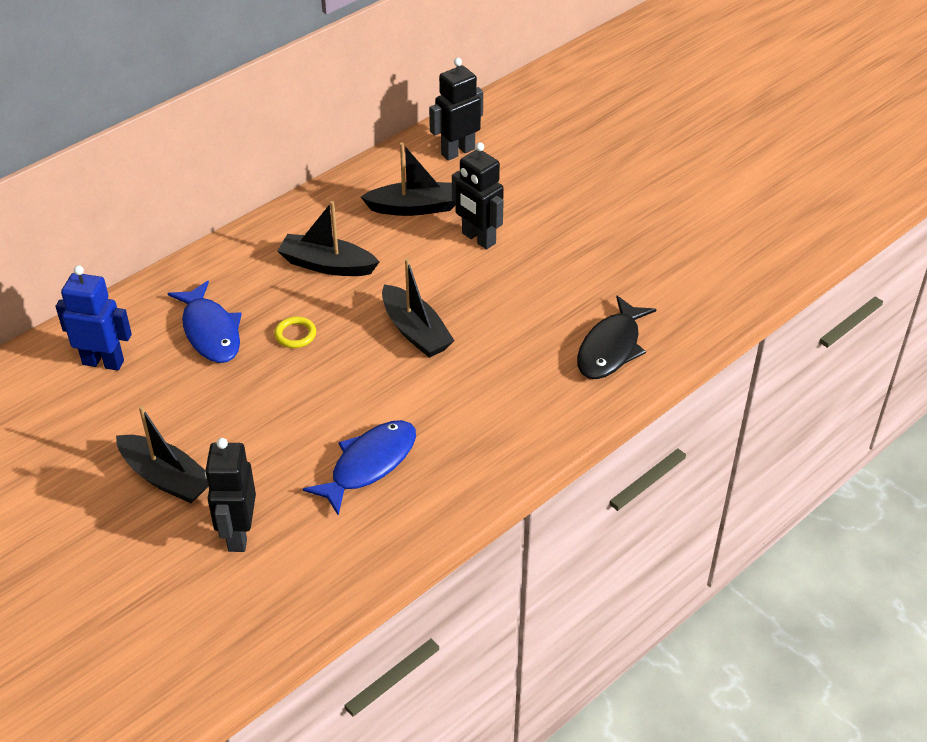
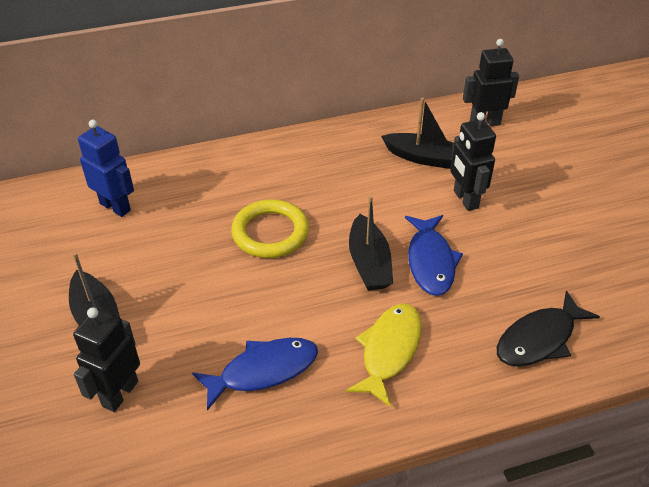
camera: 25 degrees right, 0 degrees up
(210, 331) = (207, 208): blue fish -> blue fish (430, 261)
(295, 334) = (270, 233): yellow ring -> yellow ring, size x2.09
(327, 265) = (328, 183): black boat -> none
(479, 405) = (389, 350): none -> yellow fish

